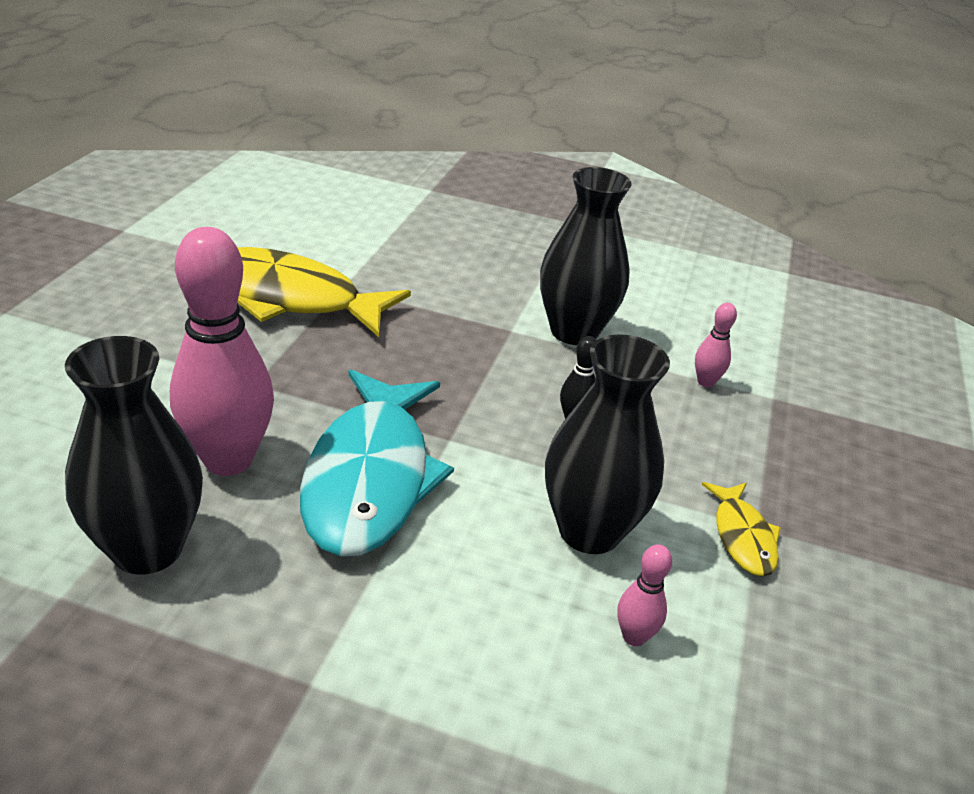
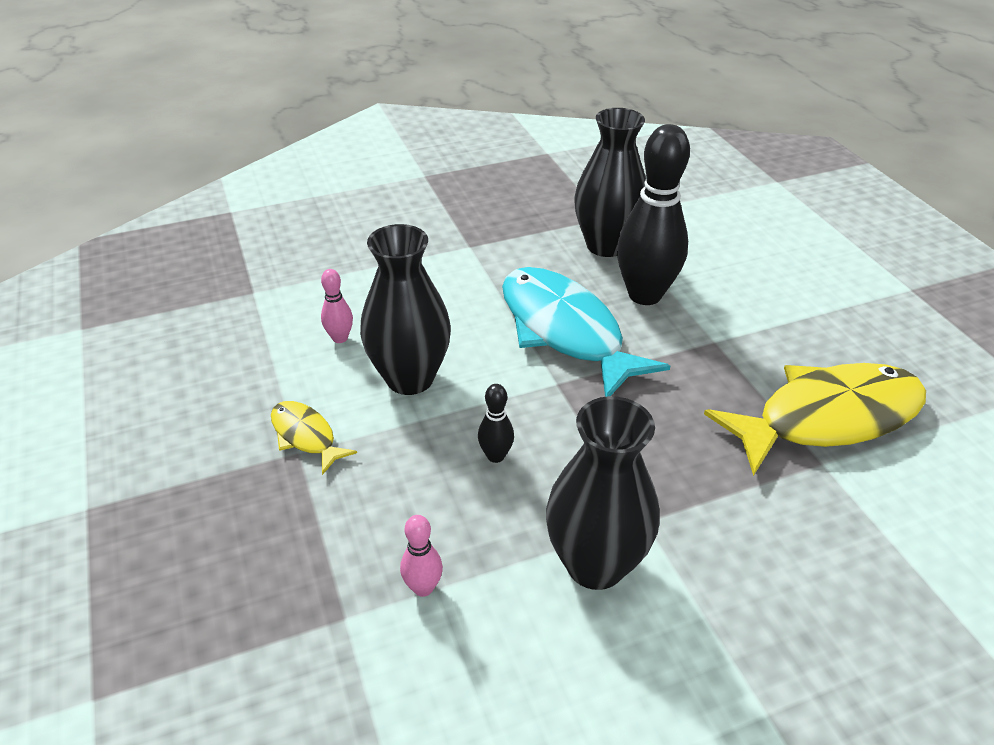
camera: 145 degrees right, 5 degrees up
(228, 460) = (644, 295): pink bowling pin -> black bowling pin

